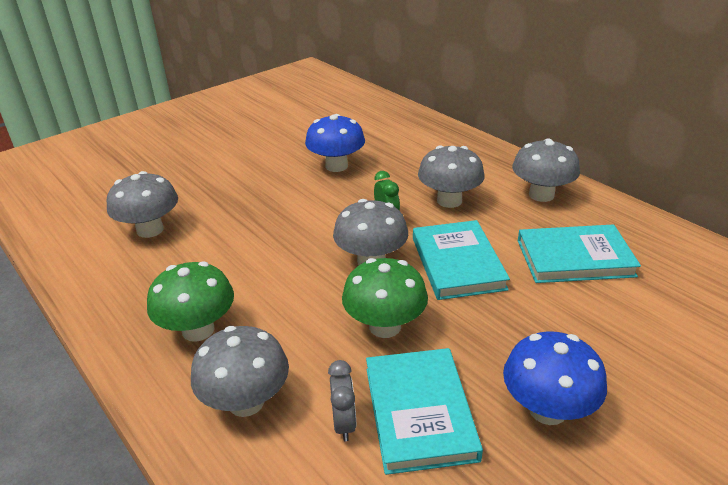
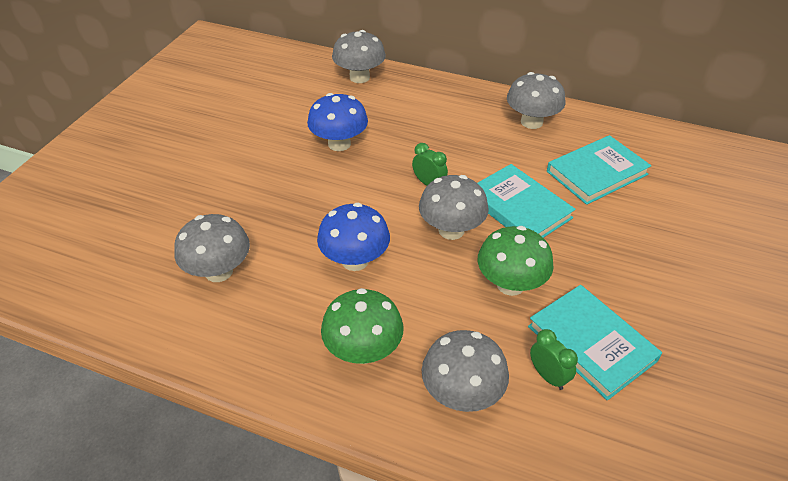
camera: 30 degrees left, 10 degrees up
(344, 423) = (548, 376): grey clock -> green clock
(449, 201) = (466, 150): grey mushroom -> grey mushroom (359, 77)
(547, 409) = (668, 303): blue mushroom -> blue mushroom (355, 260)

